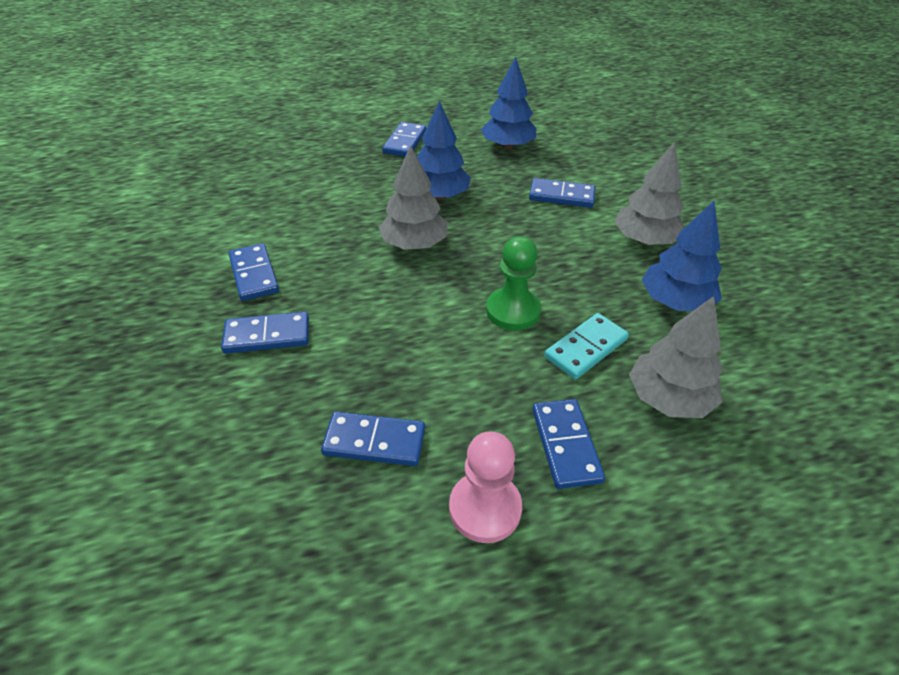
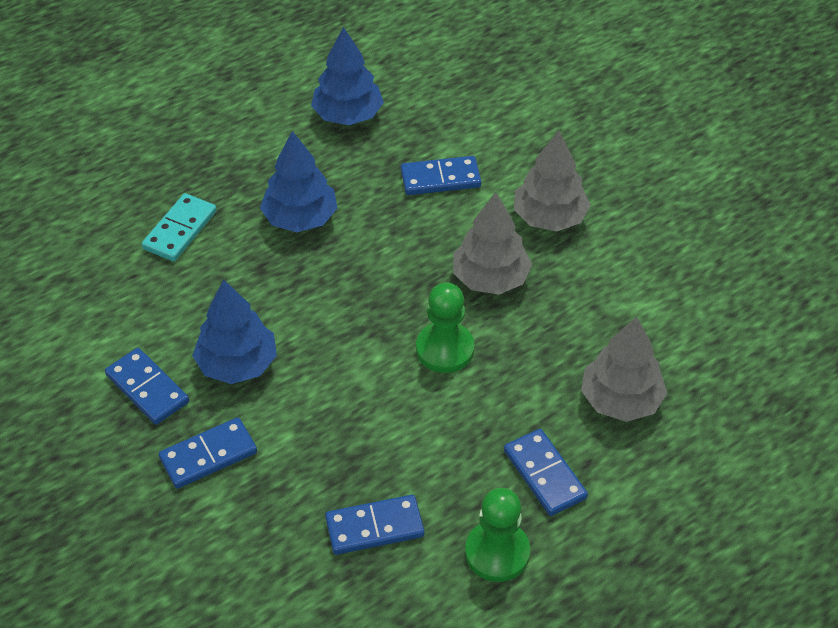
camera: 20 degrees left, 5 degrees up
(405, 142) = (217, 143): blue domino -> none
(414, 244) = (304, 296): grey tree -> grey tree (490, 278)
(485, 508) = (497, 552): pink pawn -> green pawn
(585, 348) = (530, 370): turquoise domino -> turquoise domino (180, 230)
(675, 301) = (601, 289): blue tree -> blue tree (237, 364)

